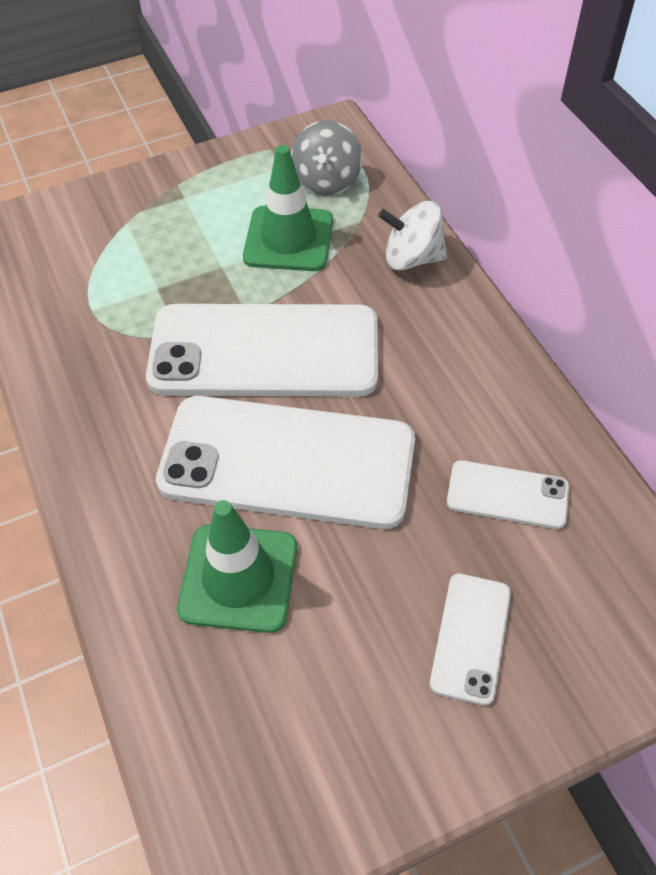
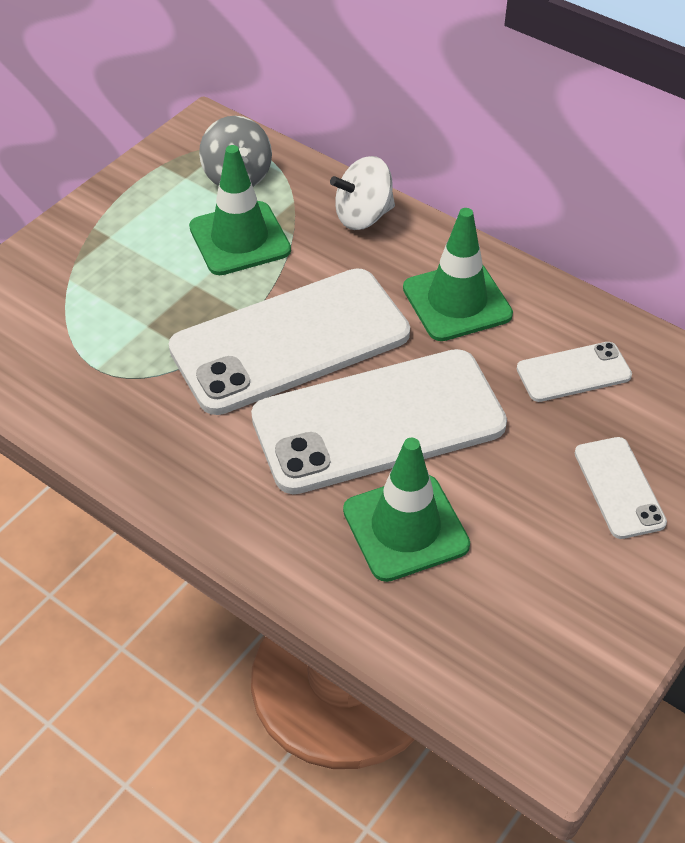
camera: 30 degrees left, 5 degrees down
(442, 375) = (457, 301): none -> green traffic cone

